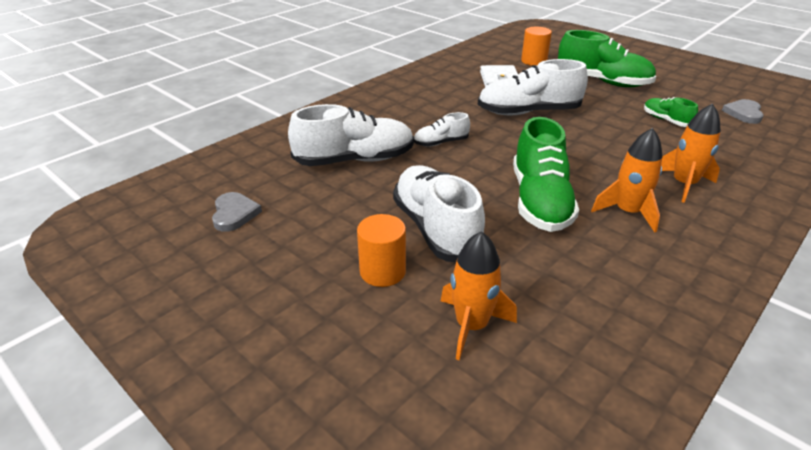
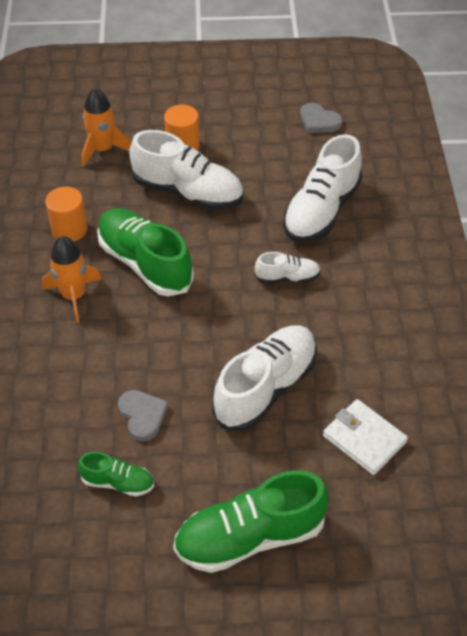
camera: 135 degrees right, 15 degrees up
(441, 143) = (287, 277): white shoe -> white shoe turned 60 degrees clockwise
(534, 61) = (381, 534): orange cylinder -> orange cylinder (69, 229)
(683, 184) = (47, 365): orange rocket -> none
(743, 113) = (37, 576): grey heart -> grey heart (142, 416)

